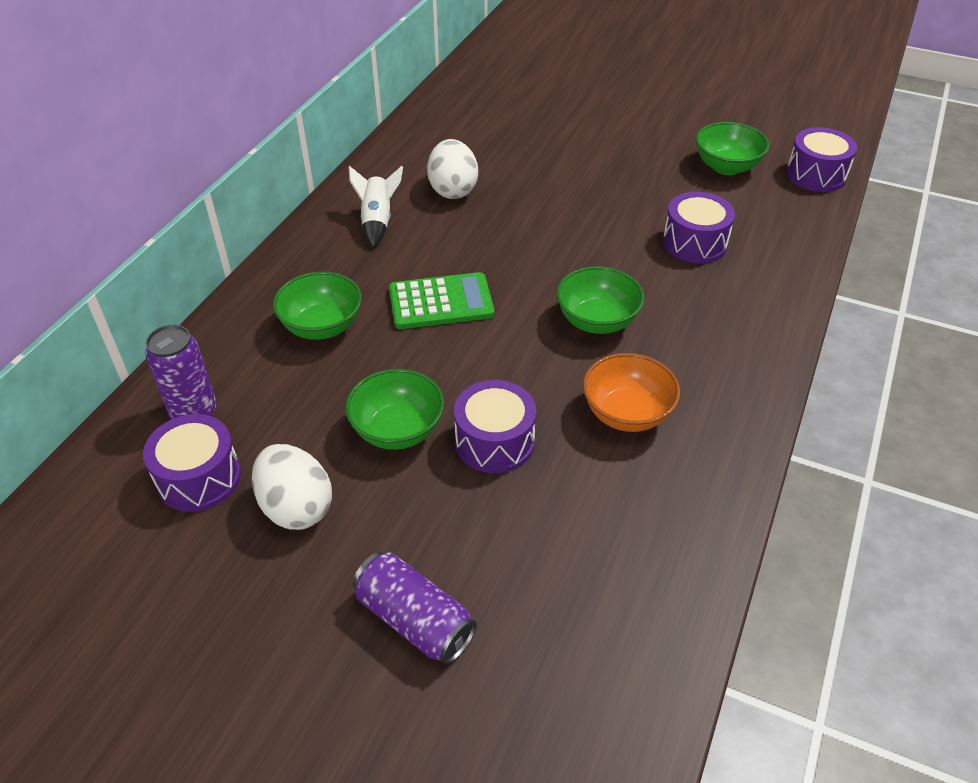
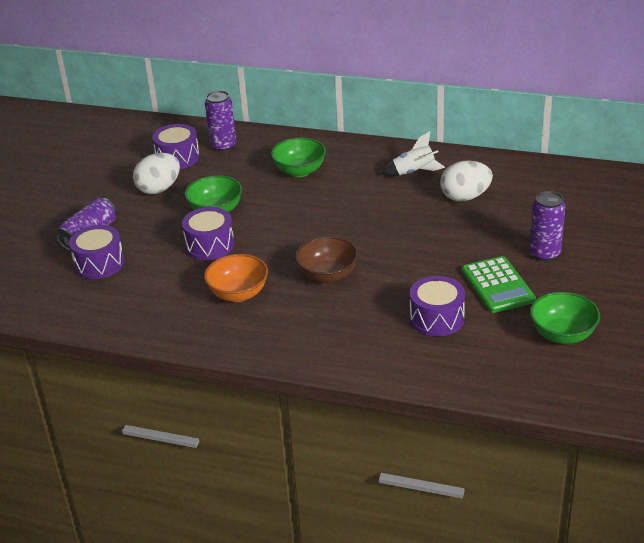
camera: 85 degrees right, 10 degrees down
(441, 302) = (333, 210): green calculator -> green calculator (498, 285)
(584, 155) = (544, 254): none -> purple can
(597, 321) = (328, 275): green bowl -> brown bowl
(816, 174) = (575, 393): purple drum -> purple drum (99, 264)

